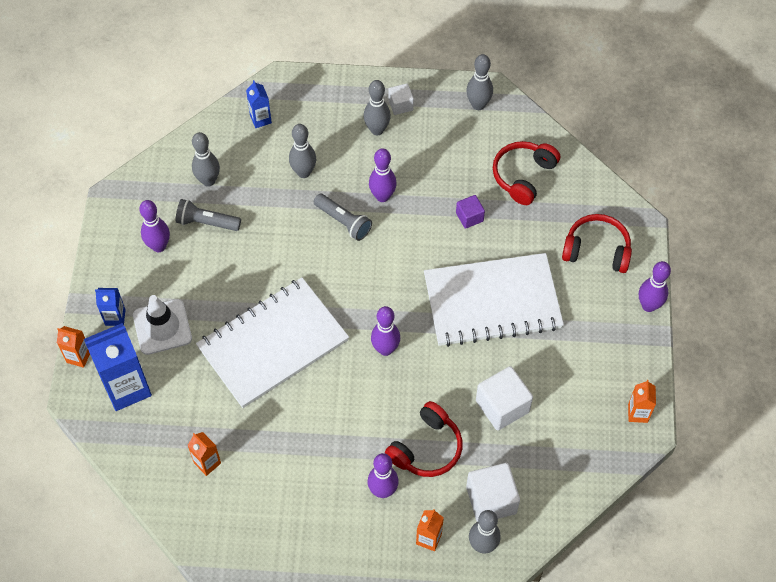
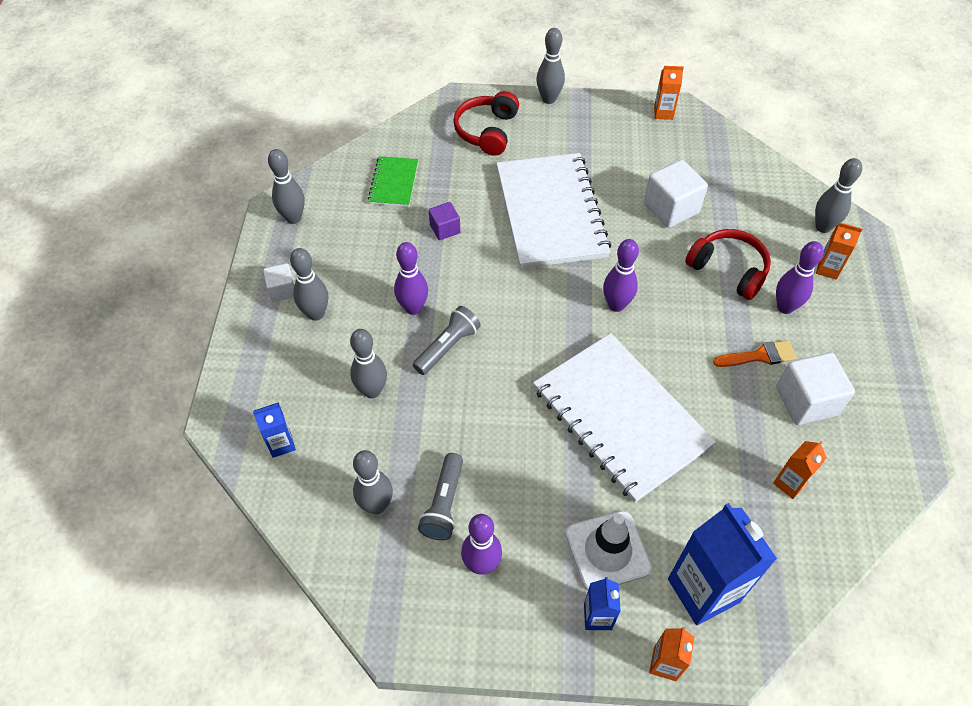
camera: 90 degrees left, 5 degrees down
(330, 460) = (759, 356): none -> orange brush
(491, 500) = (774, 219): white cube -> white cube (806, 401)
(523, 176) = (394, 183): red headphones -> green notebook
(648, 305) = (549, 99): purple bowling pin -> grey bowling pin

